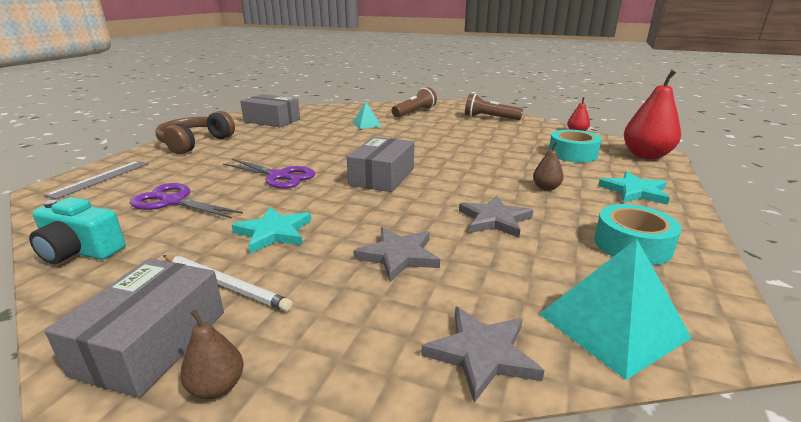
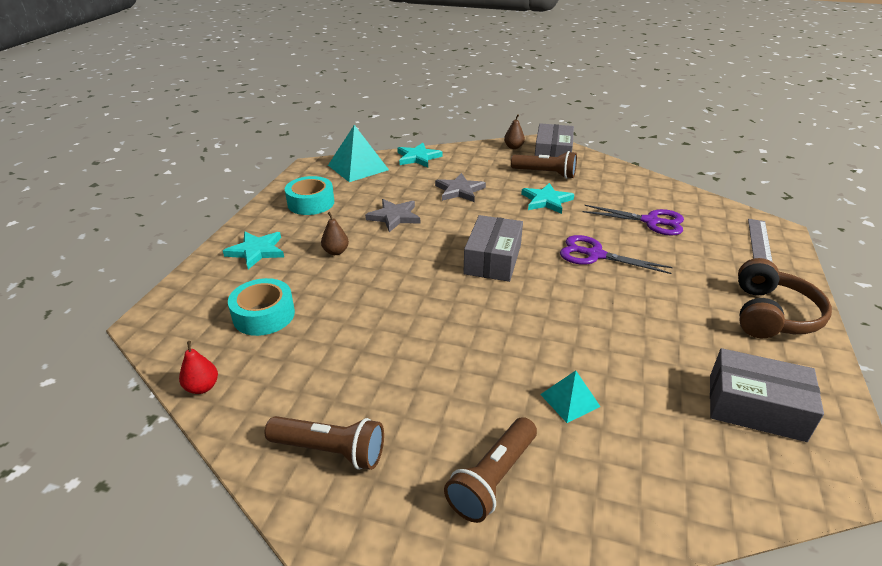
camera: 175 degrees right, 10 degrees up
(80, 251) = (649, 185): turquoise camera -> none
(225, 284) = (545, 174): white pencil -> brown flashlight
(482, 354) = (418, 157): grey star -> turquoise star
(646, 155) = (171, 316): red pear -> none

